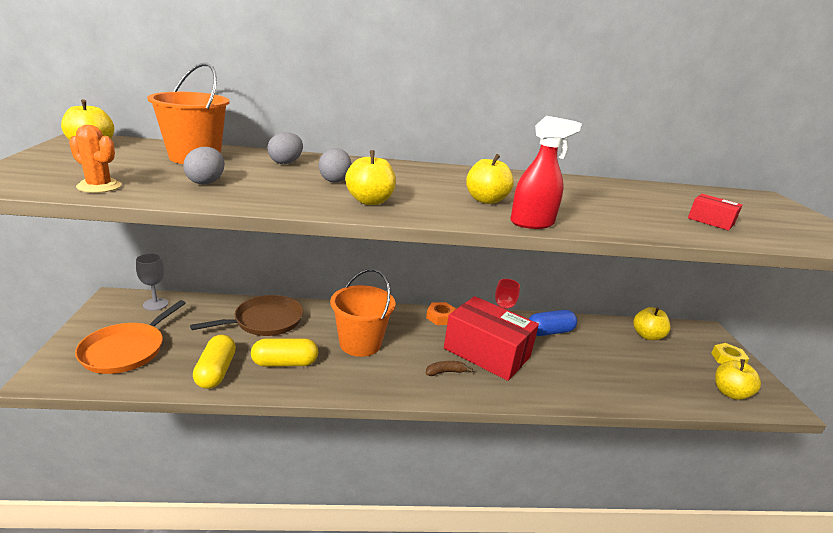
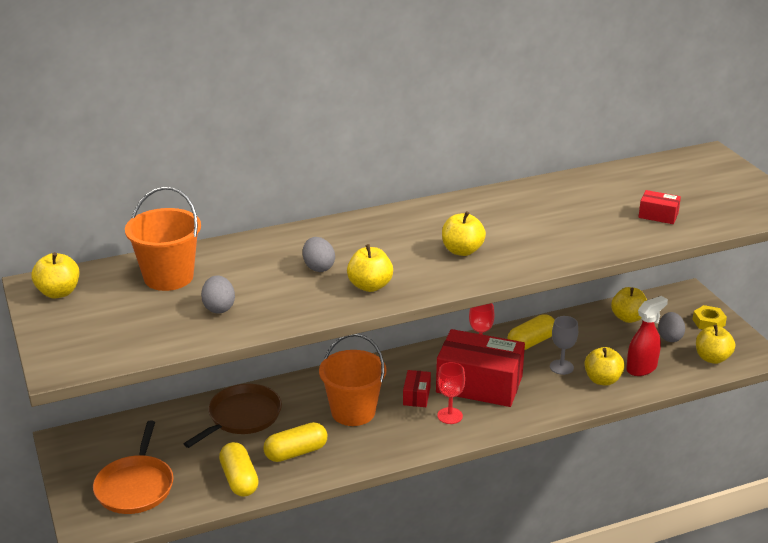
camera: 15 degrees left, 5 degrees up
(99, 186) = (145, 343): orange cactus -> none
(155, 304) = (113, 433): grey goblet -> grey goblet (561, 367)
(286, 162) = (253, 256): grey egg -> grey egg (669, 337)
(424, 346) = (416, 396): none -> red box
(440, 317) = (415, 358): orange nut -> none
(445, 372) = (450, 416): brown banana -> red goblet
(532, 223) = (513, 269): red spray bottle -> red spray bottle (641, 368)
(549, 332) = (531, 342): blue capsule -> yellow capsule
(609, 382) = (602, 380): none -> yellow apple

